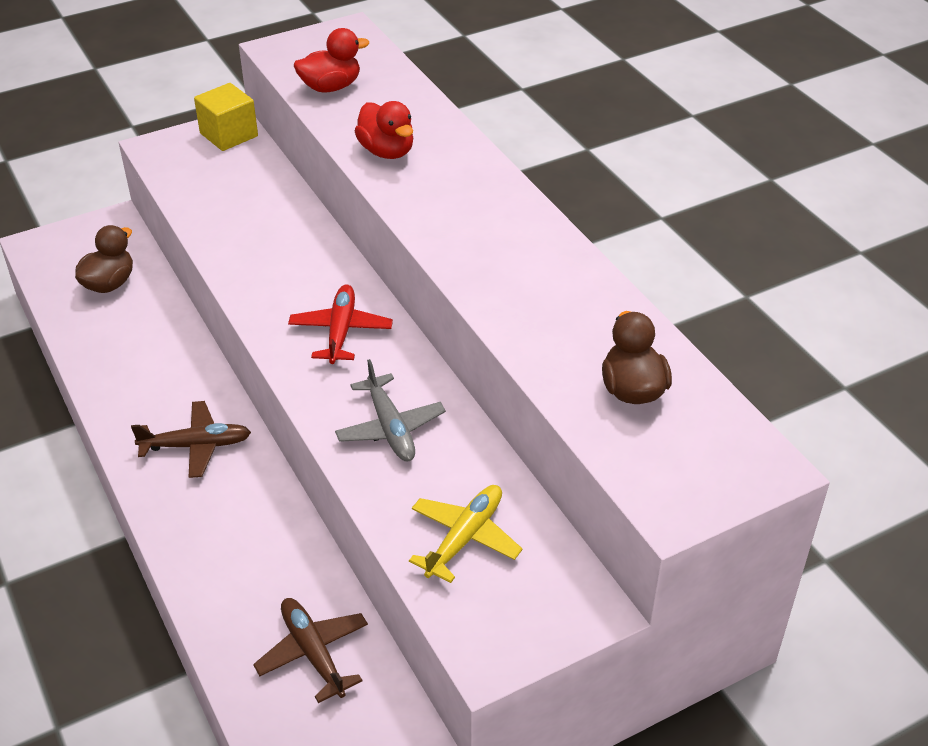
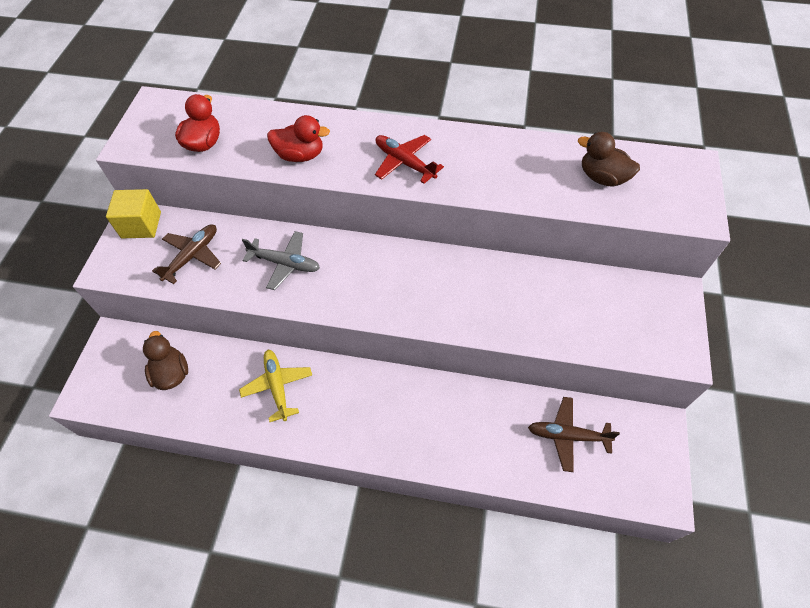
camera: 50 degrees left, 15 degrees up
(196, 445) = (365, 405): brown plane -> brown plane (192, 256)
(340, 331) = (386, 276): red plane -> red plane (404, 163)
(390, 427) = (486, 299): grey plane -> grey plane (285, 263)
(464, 538) = (594, 316): yellow plane -> yellow plane (277, 386)

